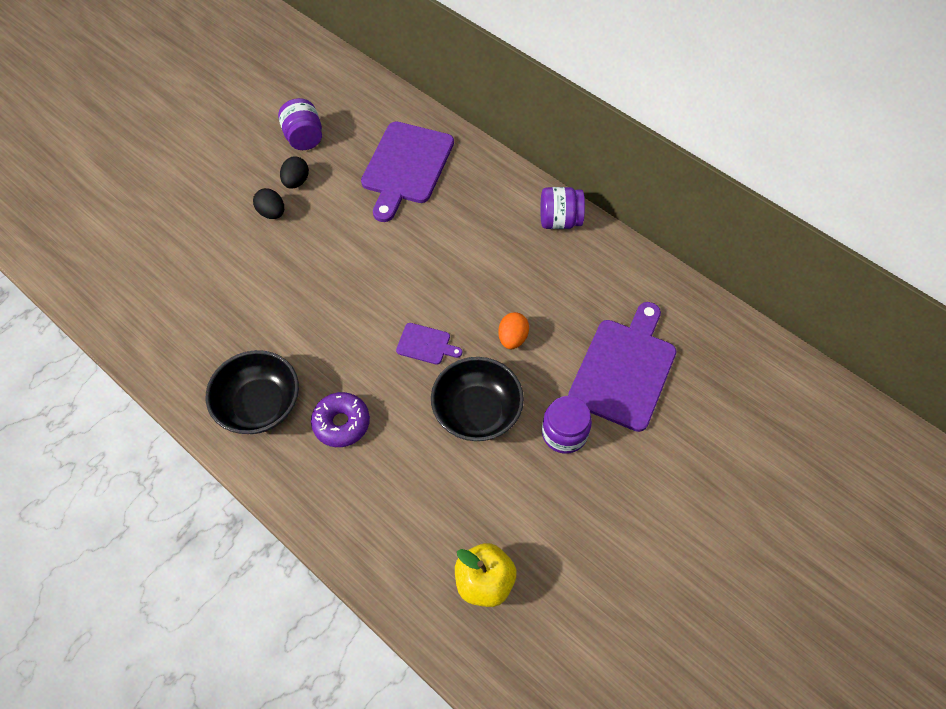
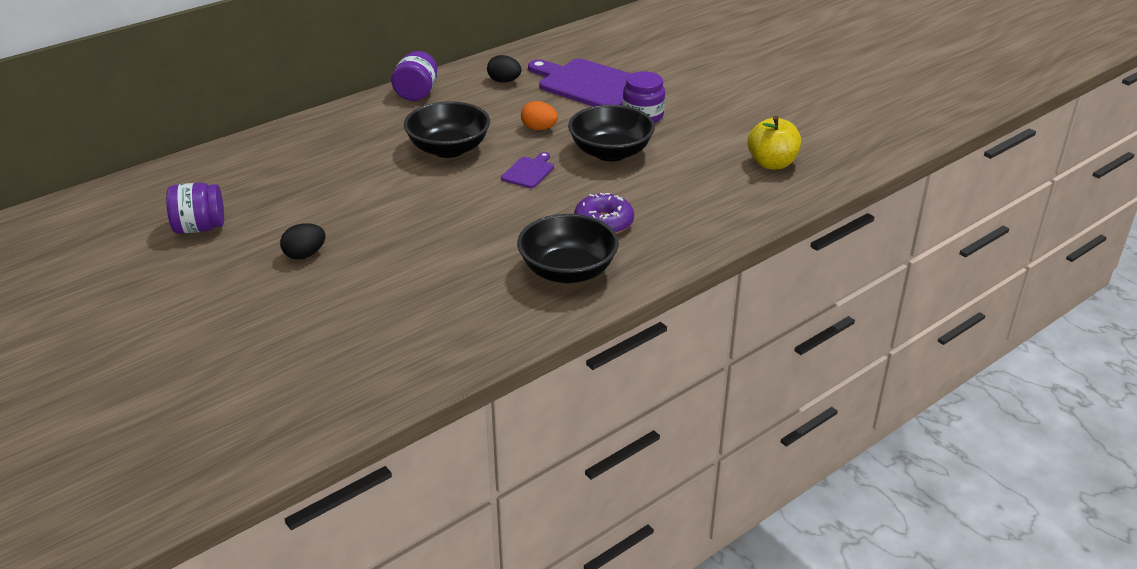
camera: 80 degrees left, 25 degrees down
(296, 182) = (267, 236): black egg -> black egg (504, 81)
(406, 167) = (293, 165): purple cutting board -> none
(456, 271) = (449, 149): none -> black bowl

